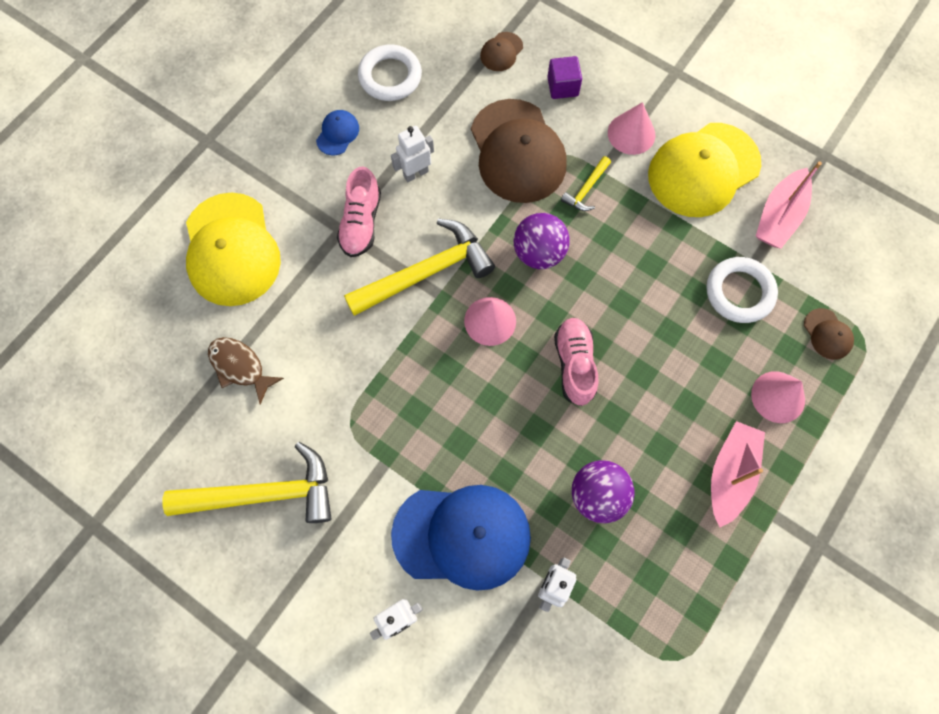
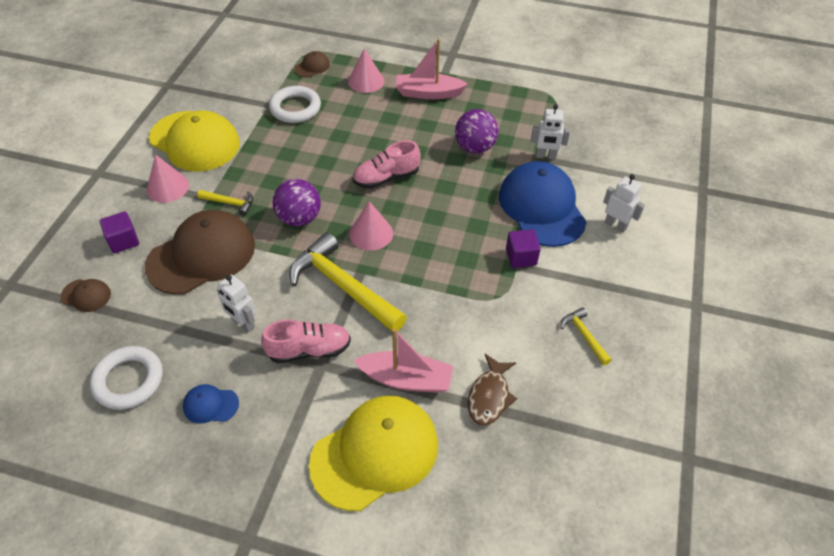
camera: 110 degrees left, 20 degrees down
(264, 494) = (584, 336): yellow hammer -> yellow hammer, size x0.46
(394, 473) = (521, 257): none -> purple cube
(779, 216) = (226, 98): pink boat -> pink boat (406, 379)

